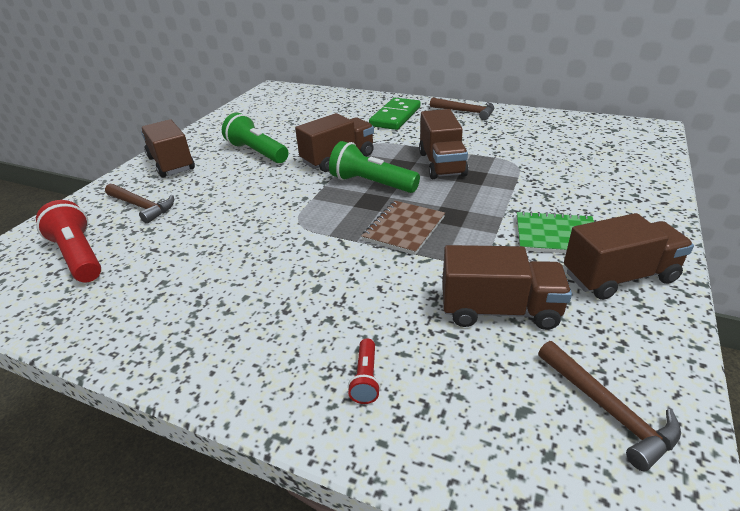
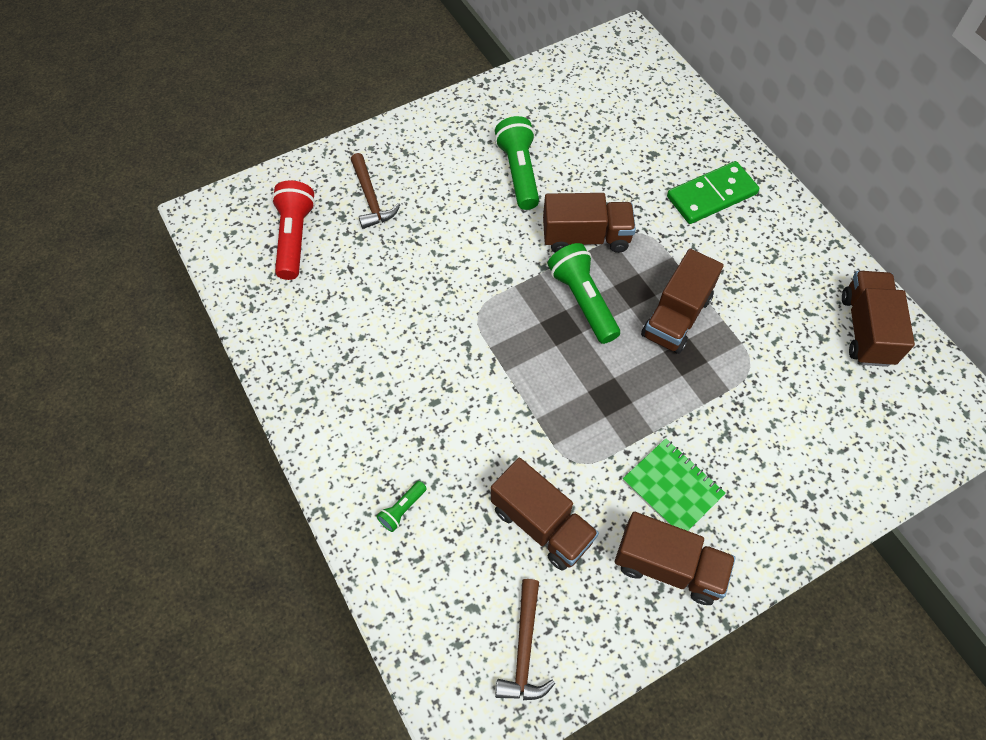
camera: 35 degrees right, 25 degrees up
(171, 164) = (431, 140): brown truck -> brown truck (866, 329)
(366, 378) = (402, 509): red flashlight -> green flashlight
(404, 228) = (555, 384): brown notebook -> none
(465, 112) = (800, 238): brown hammer -> none

